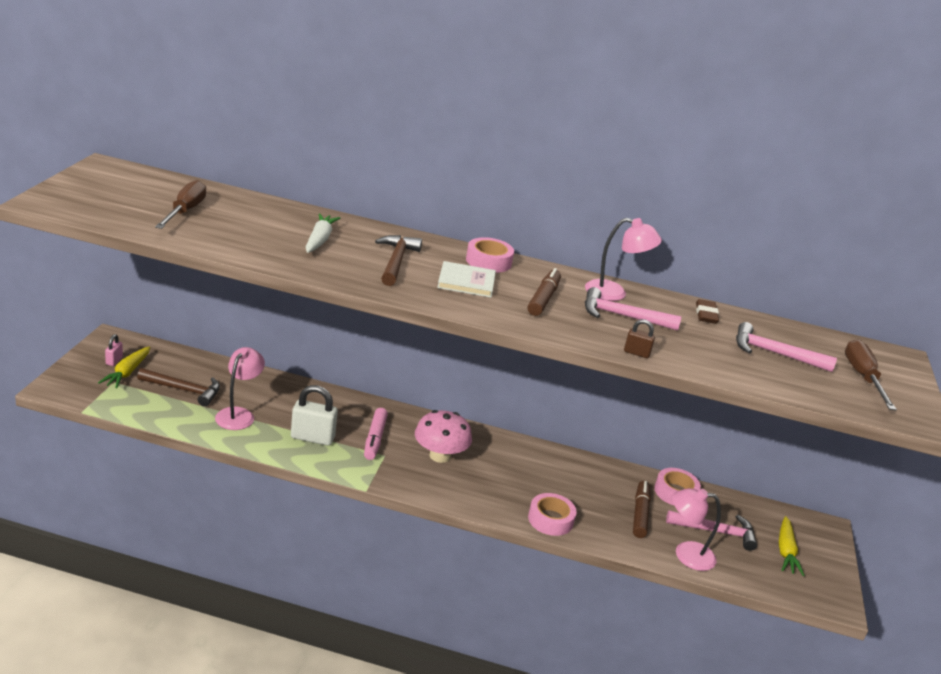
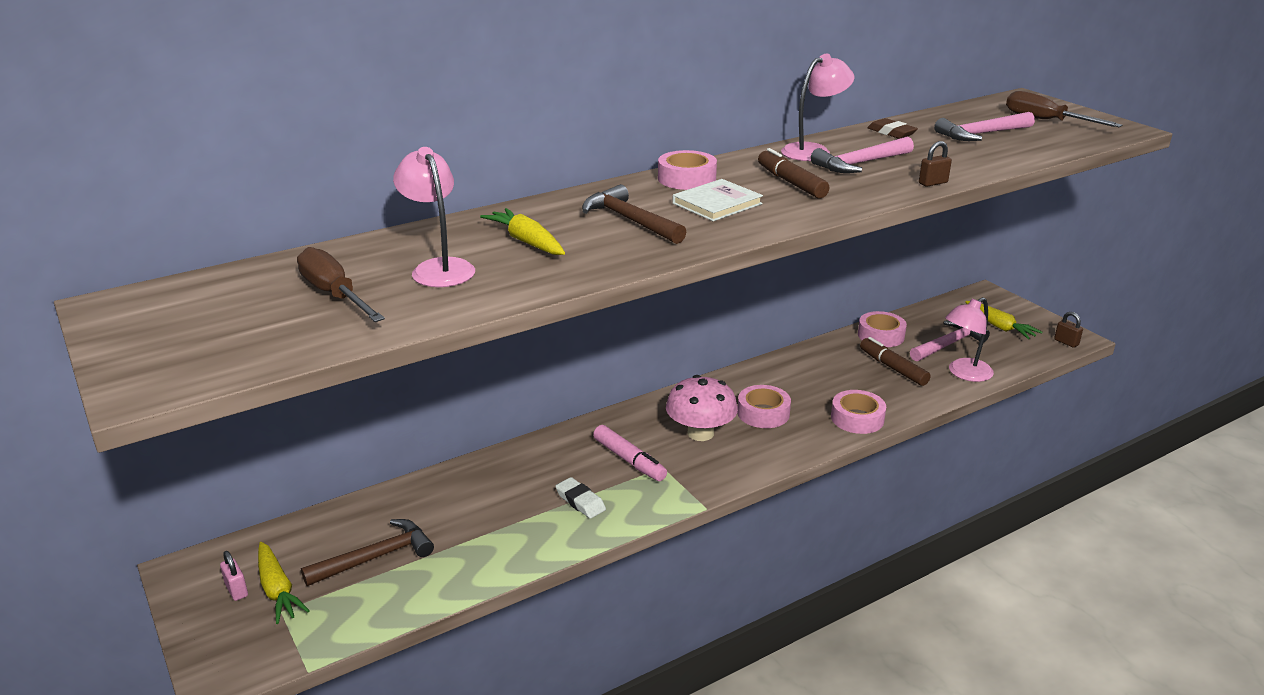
camera: 40 degrees left, 0 degrees up
(239, 414) = (475, 535): pink lamp -> pink lamp (439, 268)
(312, 438) = (580, 501): white padlock -> white eraser
(320, 240) = (526, 242): white carrot -> yellow carrot
(498, 474) = (763, 413): none -> pink tape
(820, 599) = (1066, 342): none -> brown padlock

